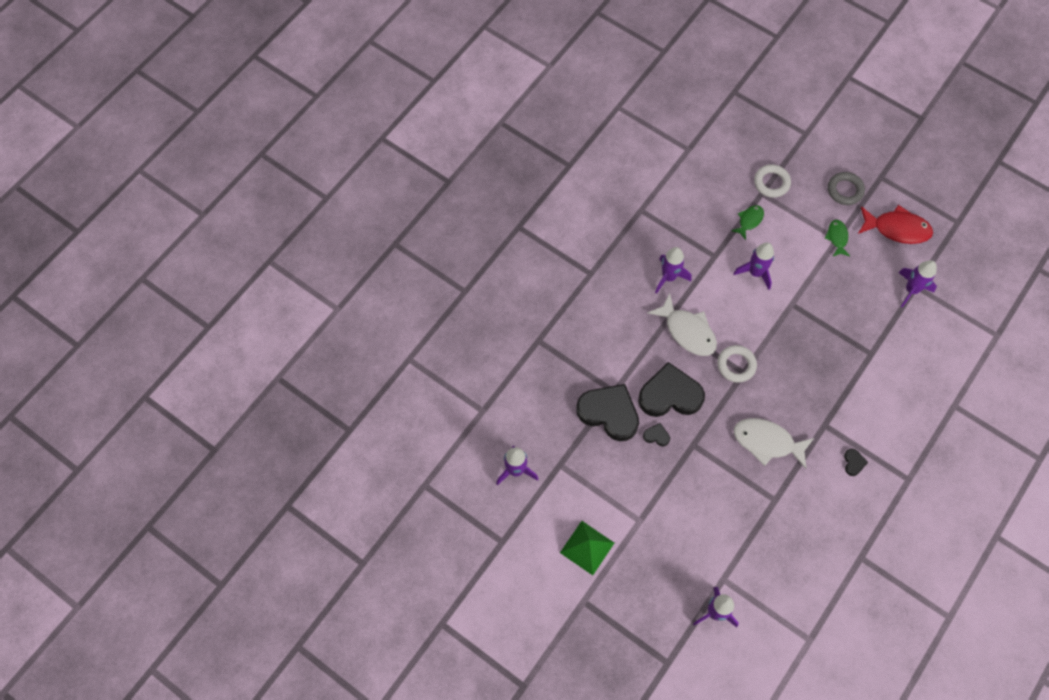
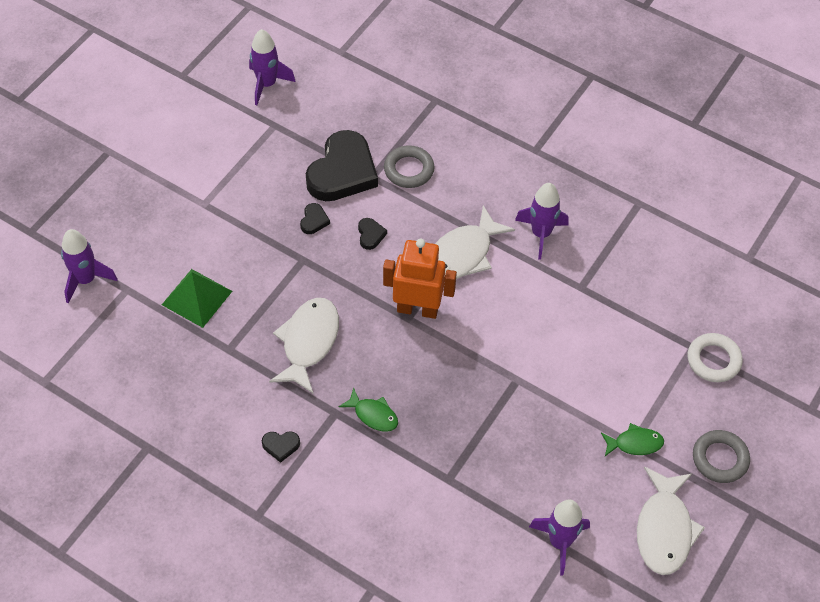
camera: 85 degrees right, 10 degrees down
(587, 547) = (172, 153): green pyramid -> green pyramid (197, 297)
(608, 364) = (409, 170): none -> grey ring
(670, 395) = (370, 235): black heart -> black heart, size x0.41
(736, 365) = (417, 309): white ring -> orange robot
(749, 221) = (644, 330): green fish -> green fish (373, 415)
(755, 273) = (561, 335): purple rocket -> none
(897, 229) = (664, 529): red fish -> white fish

